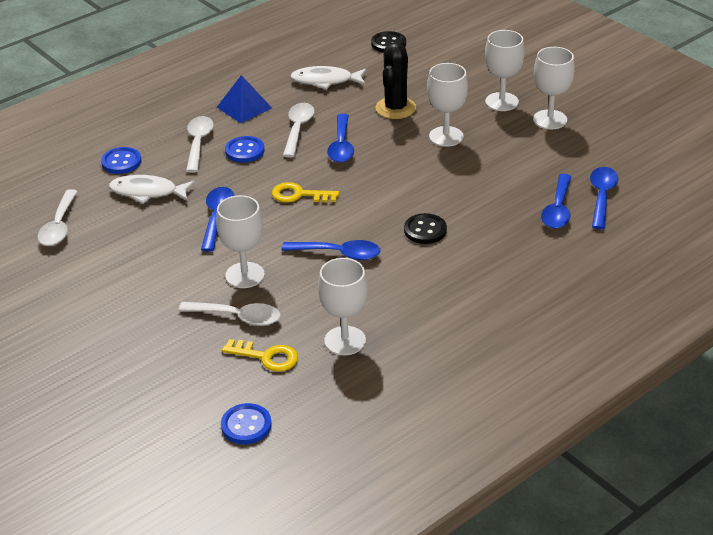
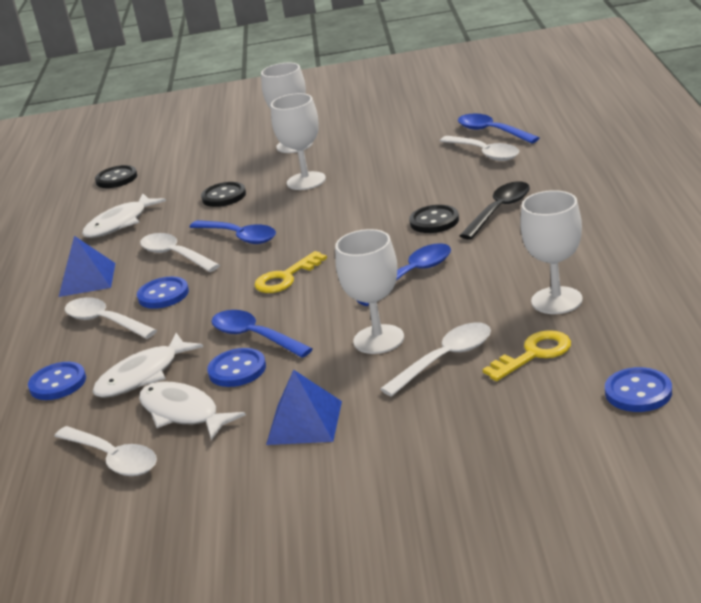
camera: 50 degrees left, 10 degrees down
(117, 230) = (183, 413): none -> white fish
(133, 286) = (304, 422): none -> blue pyramid
(175, 229) = (237, 370): none -> blue button
(395, 108) = (224, 196): black cactus -> black button
(464, 257) = (499, 210): none -> black spoon
(550, 120) = (353, 130): white goblet -> none
(558, 209) = (485, 153): blue spoon -> white spoon

